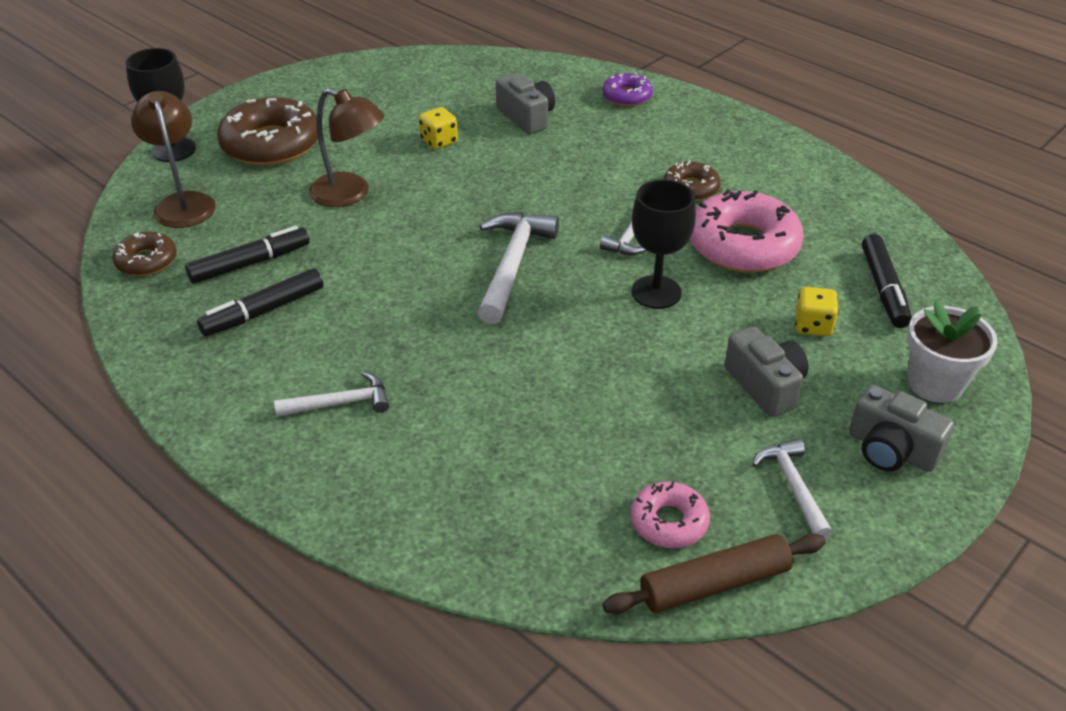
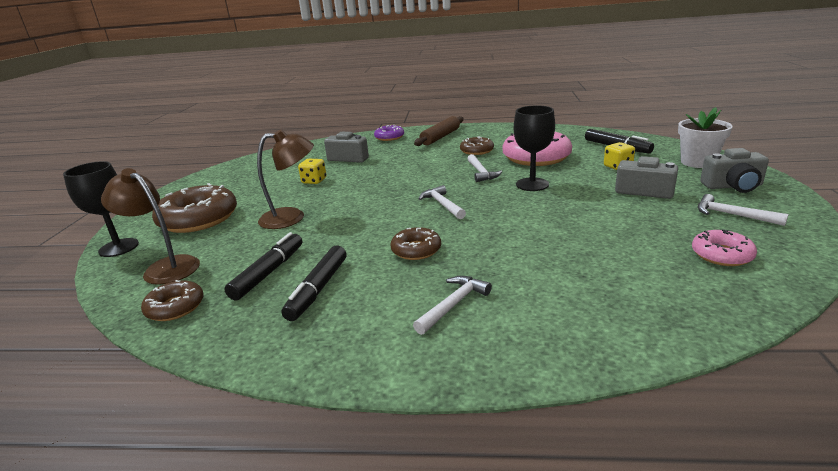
camera: 35 degrees left, 15 degrees down
(399, 316) = (416, 250): none -> brown donut
(512, 265) = (442, 205): white hammer -> white hammer, size x0.60
(714, 584) = (793, 265): brown rolling pin -> brown rolling pin (440, 137)

